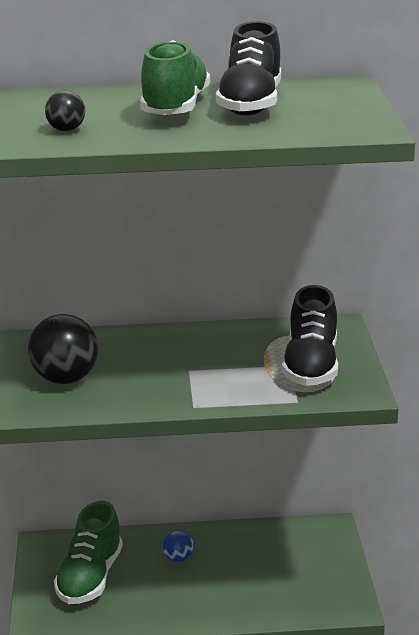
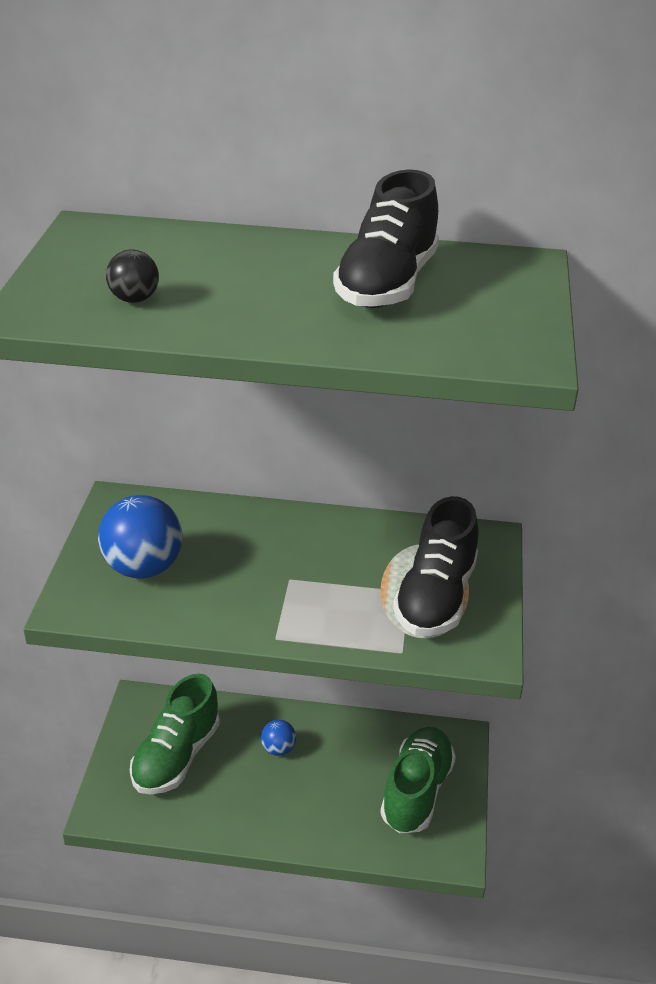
camera: 10 degrees right, 10 degrees up
(65, 379) = (143, 568): black ball -> blue ball
(175, 108) = (288, 278): green shoe -> green shoe (416, 792)

